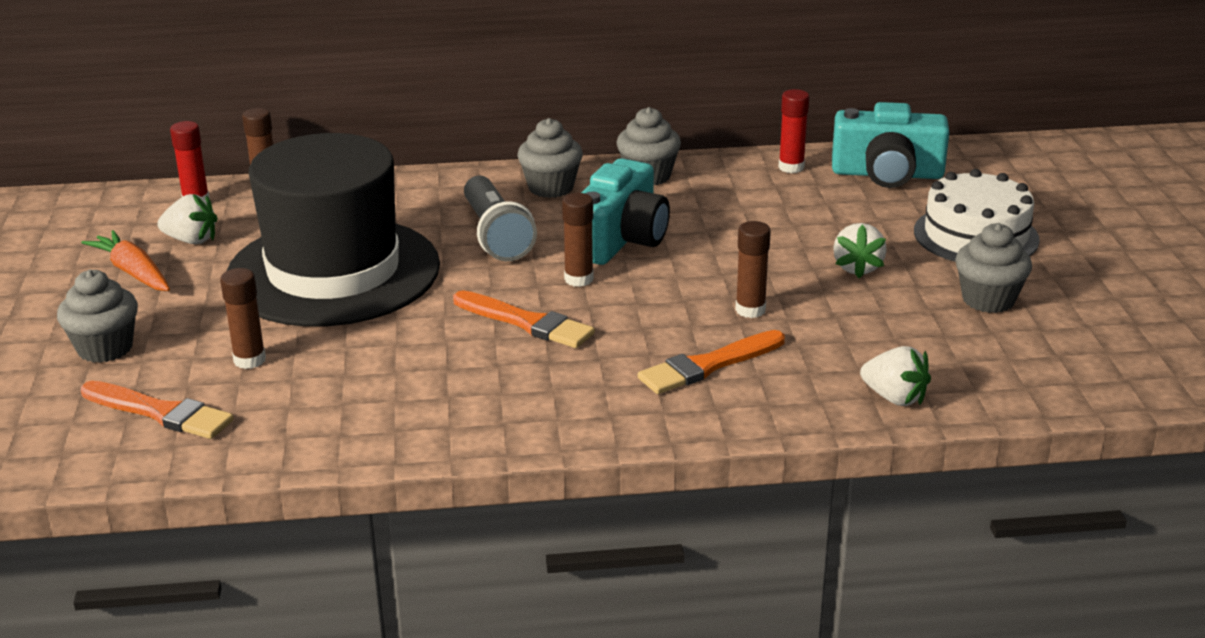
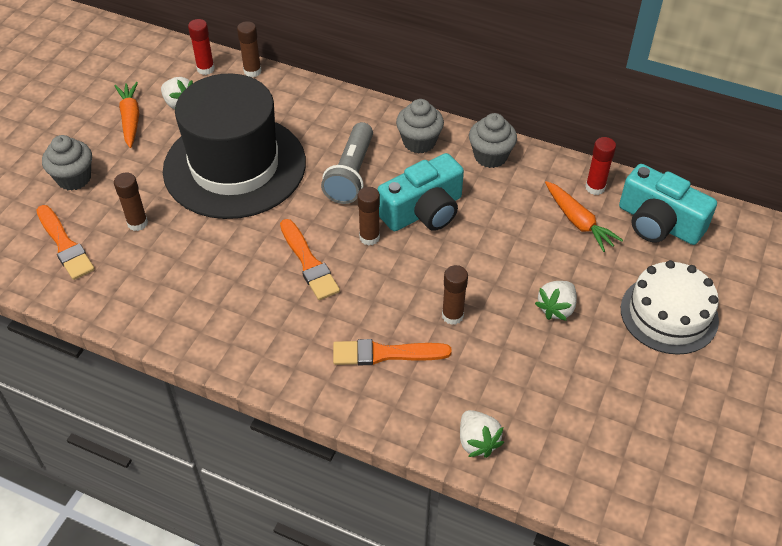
camera: 30 degrees right, 20 degrees up
(803, 197) = (578, 222): none -> orange carrot
(988, 300) = (621, 382): grey cupcake -> none

